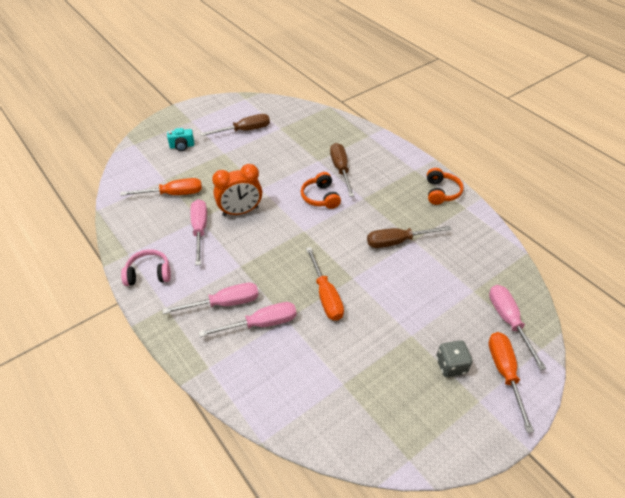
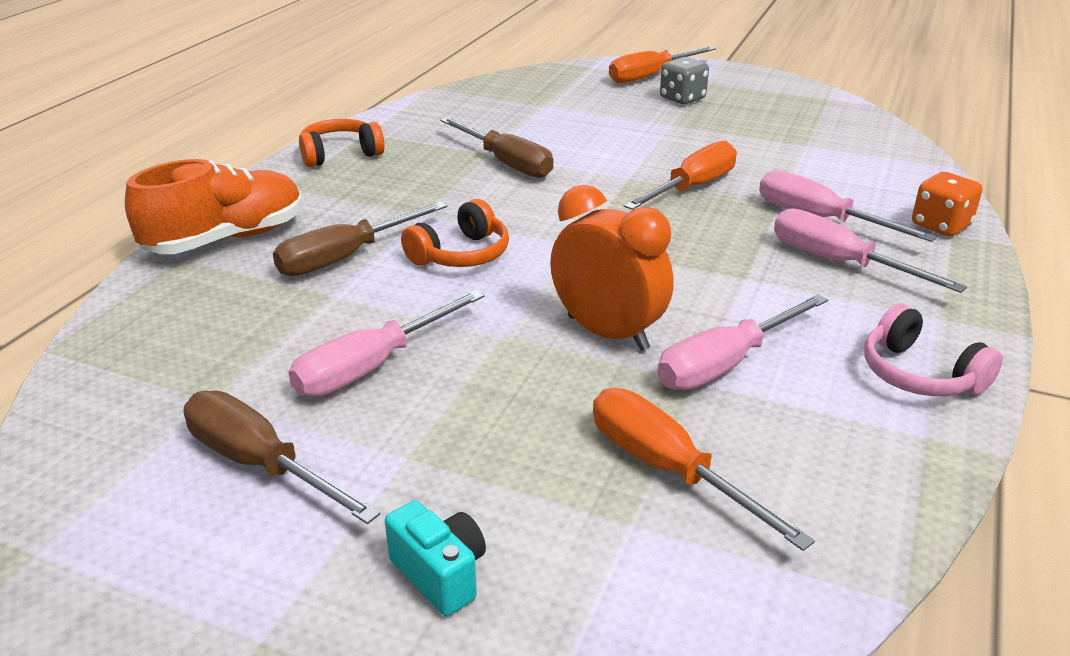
camera: 120 degrees left, 15 degrees down
(217, 369) = (940, 226): none -> orange dice
(376, 147) = (226, 239): none -> orange shoe
(508, 321) = (571, 82): pink screwdriver -> pink screwdriver (372, 367)

